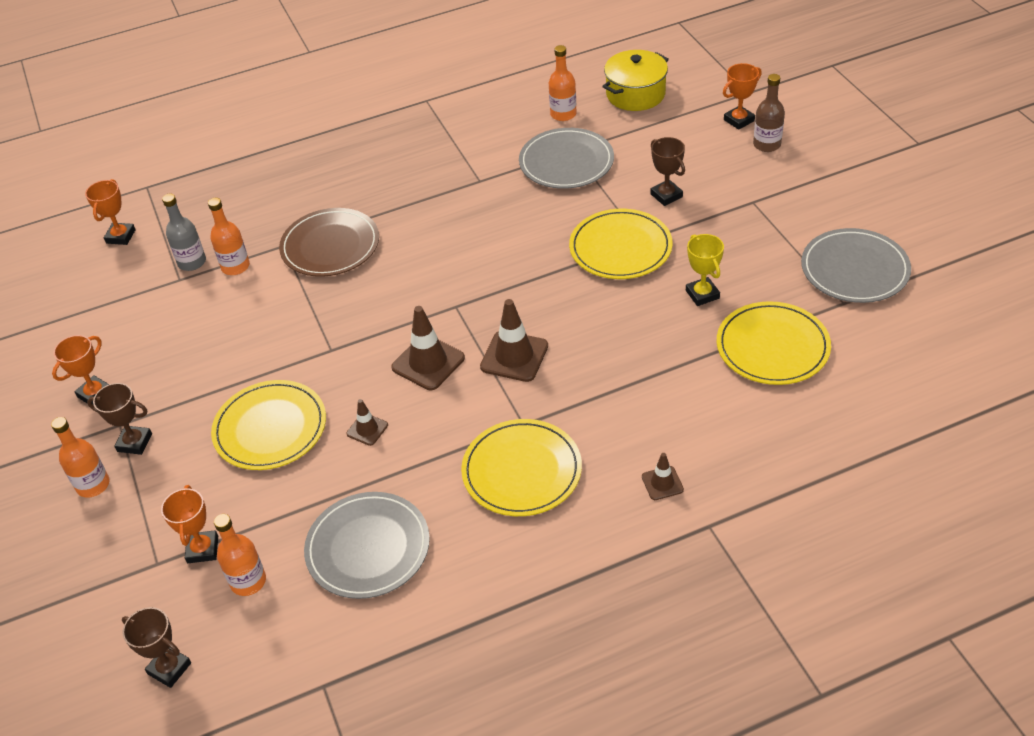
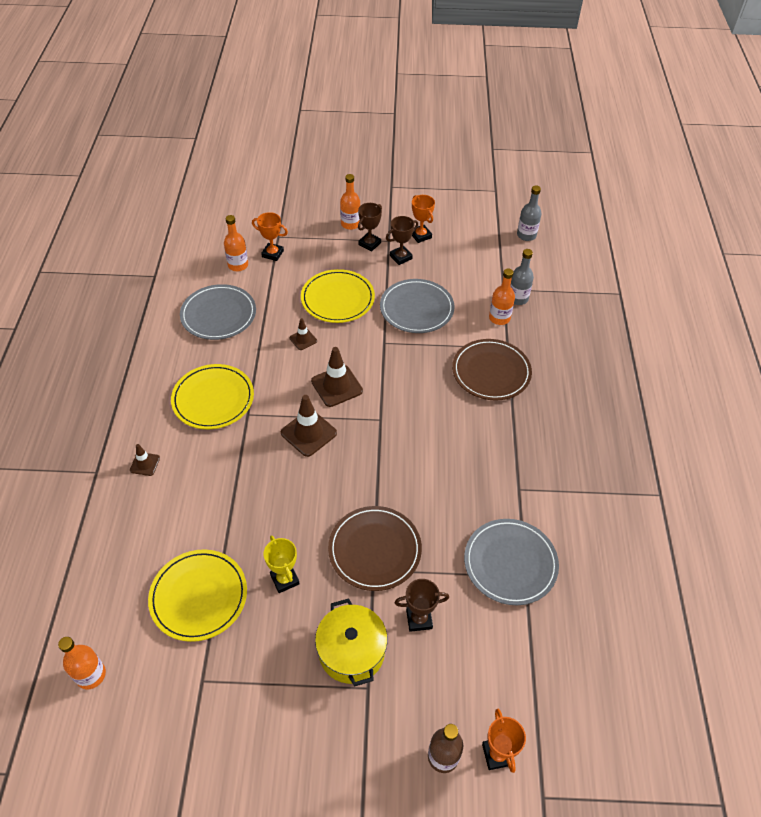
camera: 110 degrees right, 5 degrees up
(58, 291) = (526, 235): none -> grey bottle
(121, 236) = (567, 271): orange trophy -> none
(169, 668) = (212, 229): brown trophy -> brown trophy (400, 257)
(563, 114) = (586, 594): orange bottle -> orange bottle (91, 675)
(620, 248) = (375, 549): yellow plate -> brown plate
(635, 94) = (591, 677): yellow pot -> yellow pot (351, 651)
(702, 294) = (285, 579): yellow trophy -> yellow trophy turned 60 degrees clockwise
(854, 269) = (230, 718): grey plate -> grey plate (416, 308)

